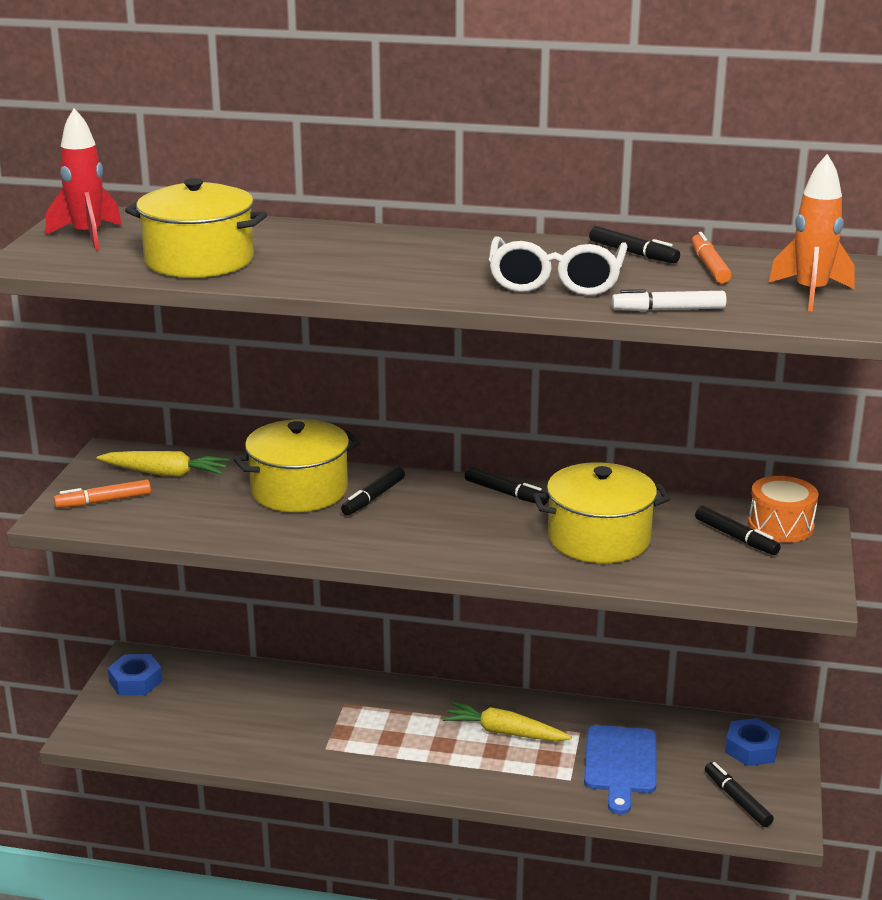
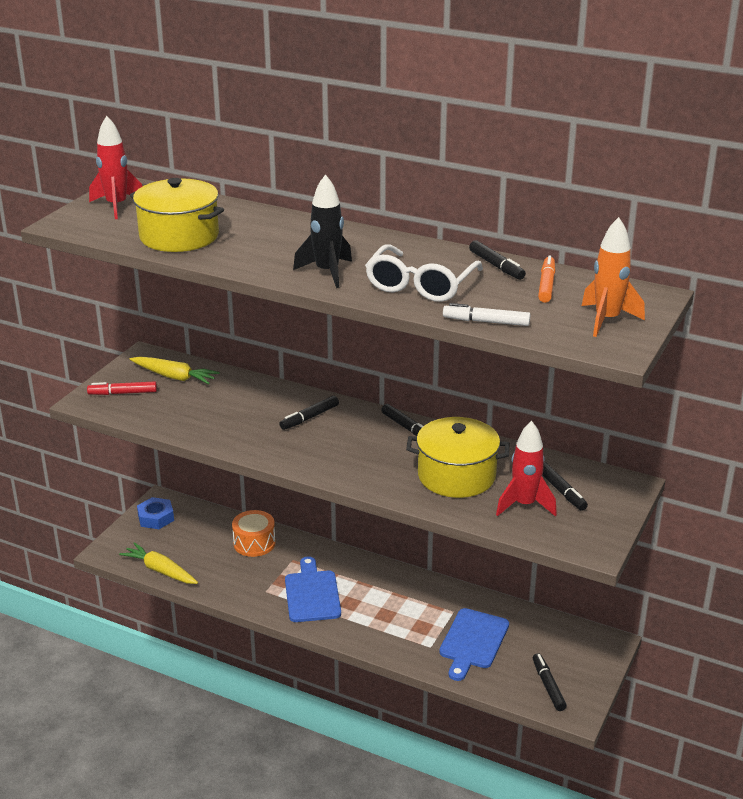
camera: 15 degrees right, 5 degrees up
(103, 501) = (122, 393): orange marker -> red marker
(299, 490) = (260, 404): yellow pot -> none
(388, 741) = (312, 594): none -> blue cutting board
(427, 280) = (327, 272): none -> black rocket
(504, 732) = (398, 602): yellow carrot -> yellow carrot (160, 570)
(701, 559) = (524, 505): none -> red rocket
(751, 749) = (578, 648): blue nut -> none
(780, 526) = (602, 486): orange drum -> orange drum (254, 543)

